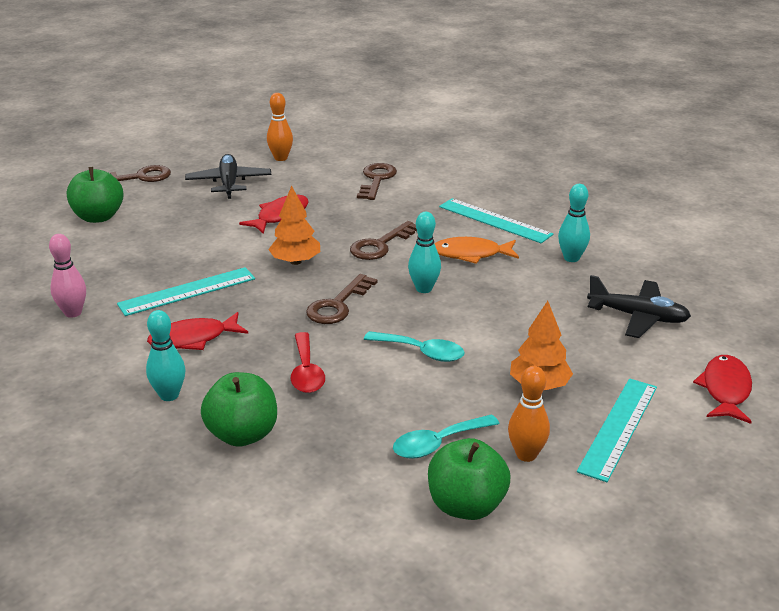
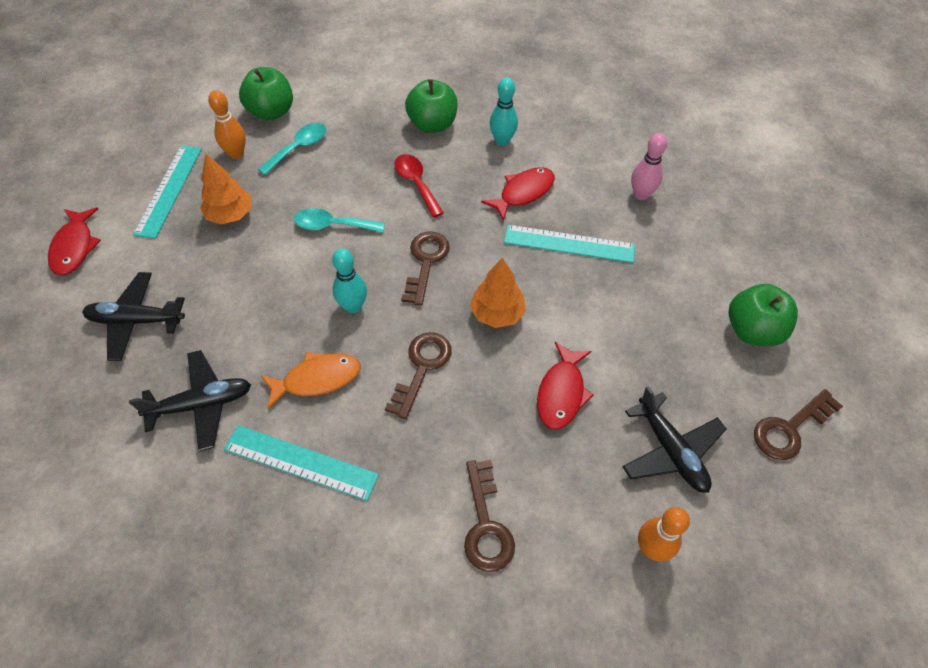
camera: 160 degrees right, 25 degrees up
(187, 291) = (569, 243): turquoise ruler -> turquoise ruler turned 60 degrees clockwise
(571, 258) = (201, 404): turquoise bowling pin -> black plane

